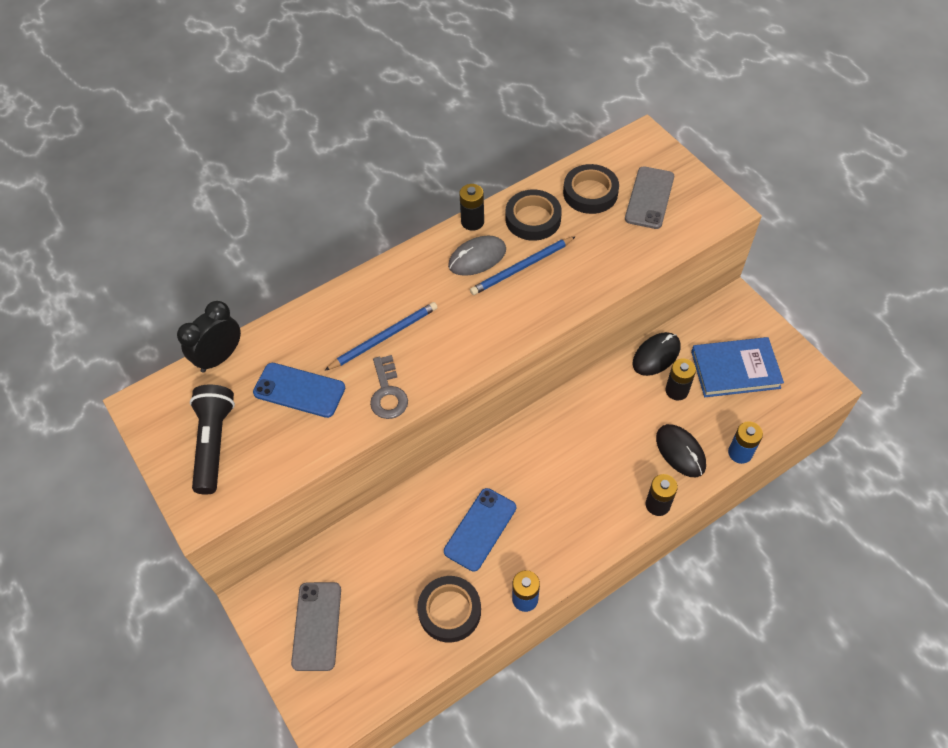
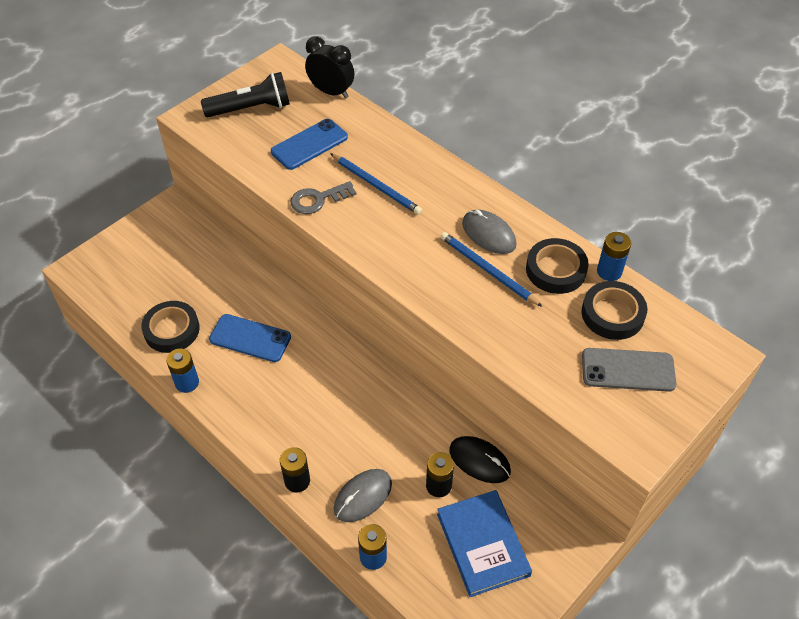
camera: 75 degrees right, 5 degrees down
(299, 390) = (309, 144): blue phone -> blue phone turned 45 degrees clockwise
(317, 626) = (153, 247): grey phone -> none
(472, 222) = (533, 223): black battery -> none
(543, 183) = (609, 271): none -> blue battery
(680, 451) = (363, 496): black mouse -> grey mouse

